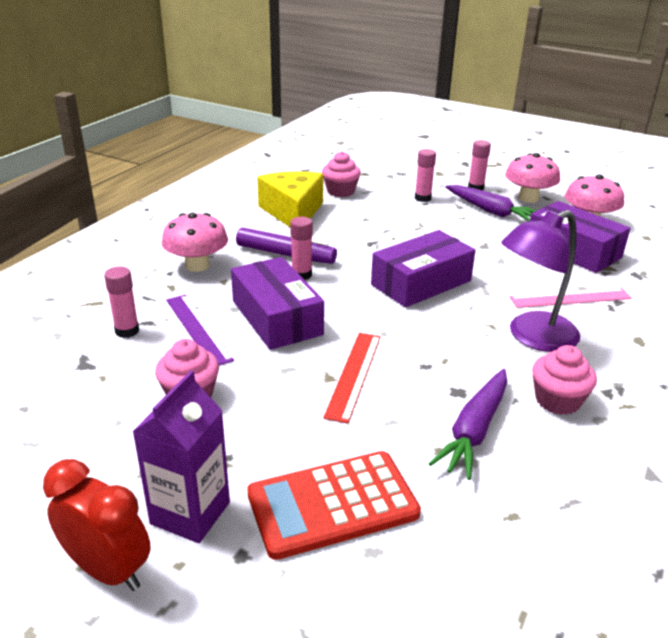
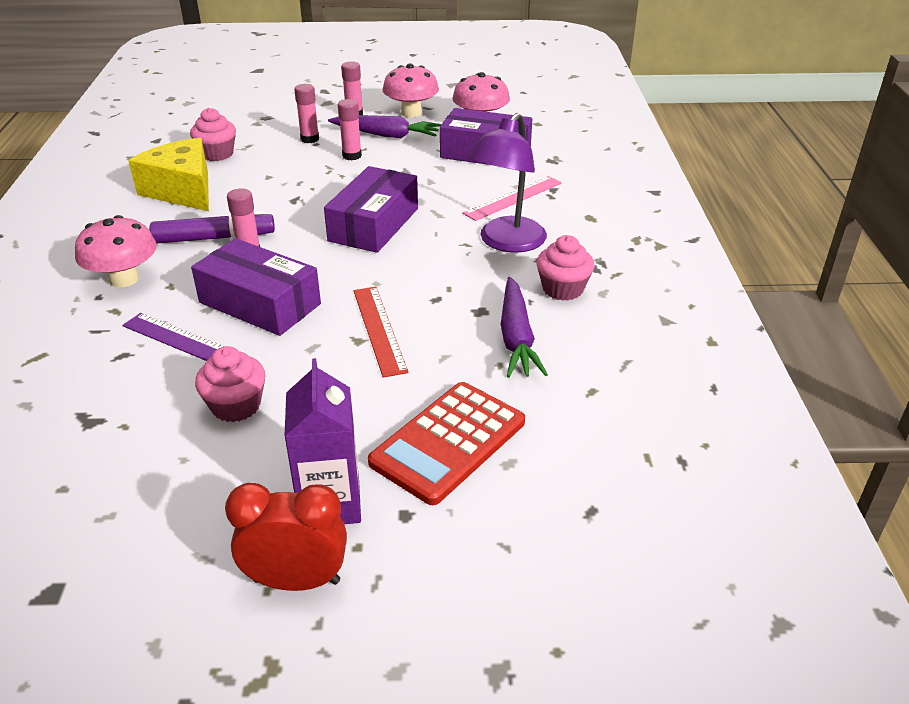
camera: 30 degrees left, 5 degrees up
(127, 331) = (107, 371): pink glue stick -> pink glue stick (352, 156)

